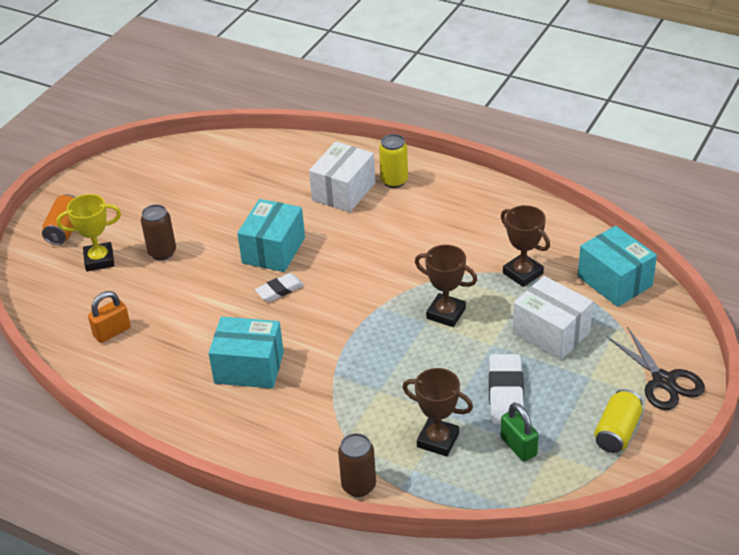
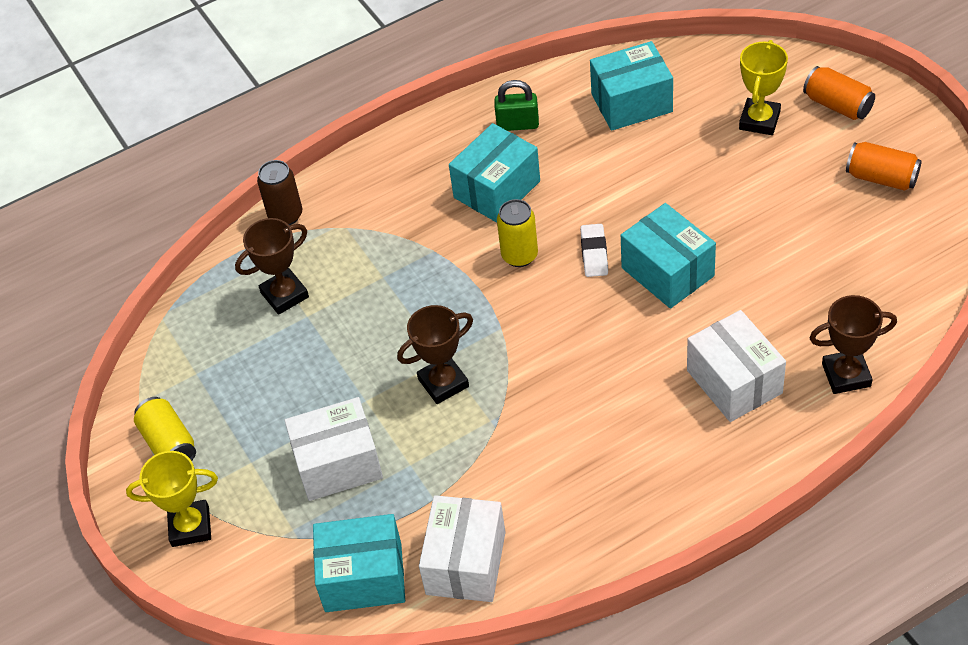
camera: 125 degrees right, 10 degrees up
(112, 332) = (631, 103): orange padlock -> turquoise box
(129, 189) = (881, 178): none -> orange can
(162, 252) = (735, 175): brown can -> none
(394, 181) = (719, 444): yellow can -> yellow can (519, 255)
(506, 393) = (293, 377): white eraser -> none
(518, 446) = (223, 353): green padlock -> green padlock (518, 124)
(522, 273) = (448, 490): brown trophy -> brown trophy (846, 375)
(563, 244) = (465, 563): none -> white box
(663, 381) = (190, 526): black scissors -> yellow trophy

